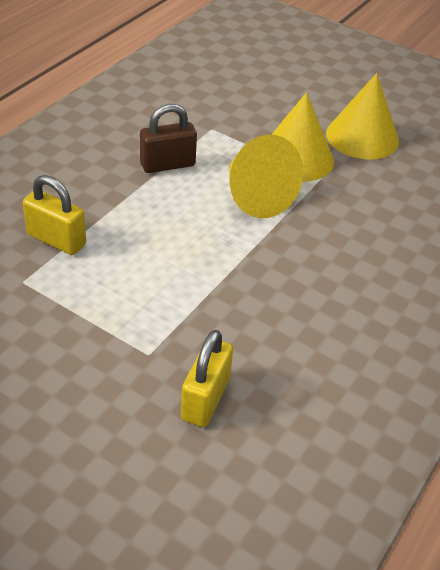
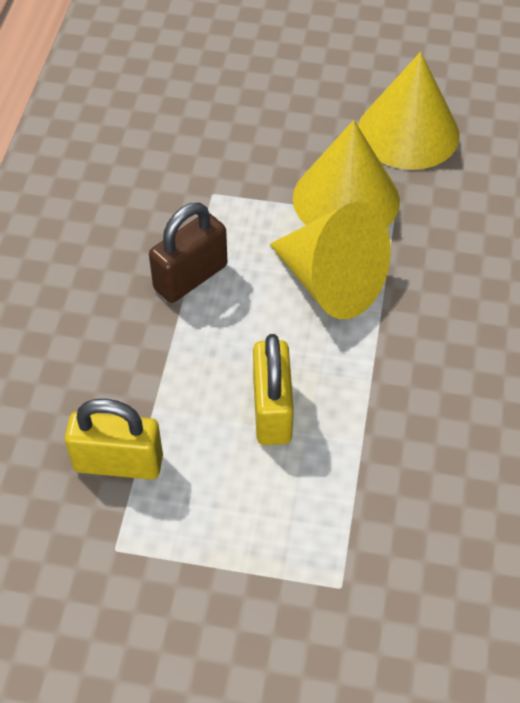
camera: 20 degrees left, 10 degrees up
(205, 399) = (446, 621): yellow padlock -> yellow padlock (272, 410)

